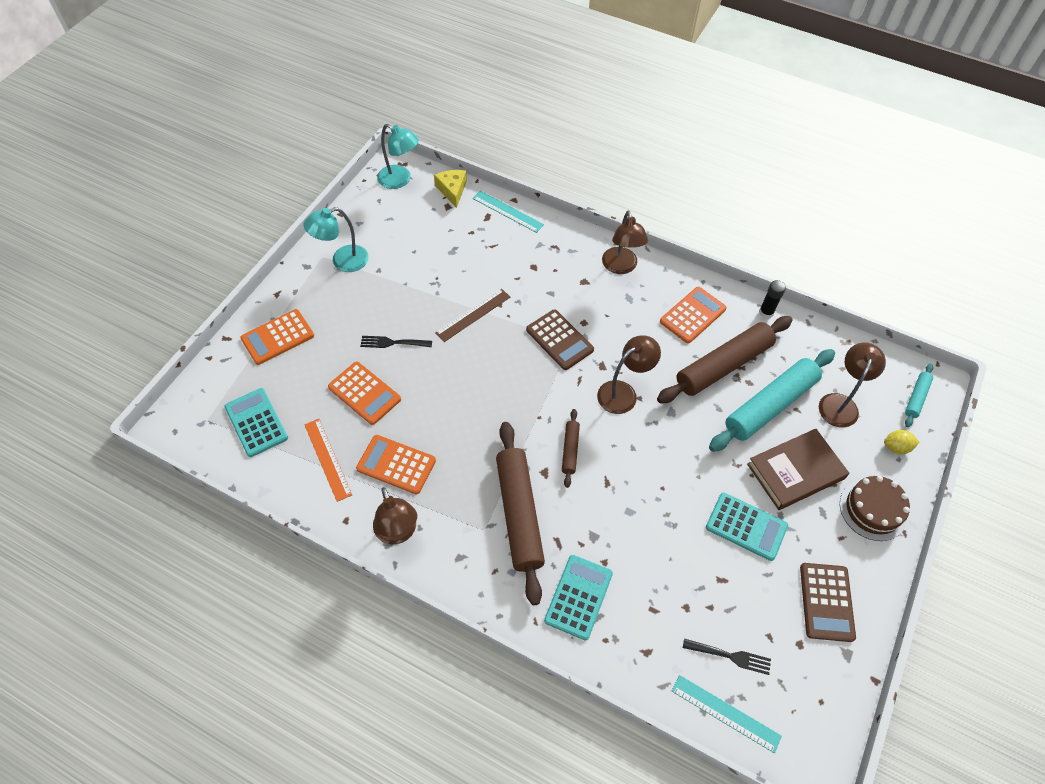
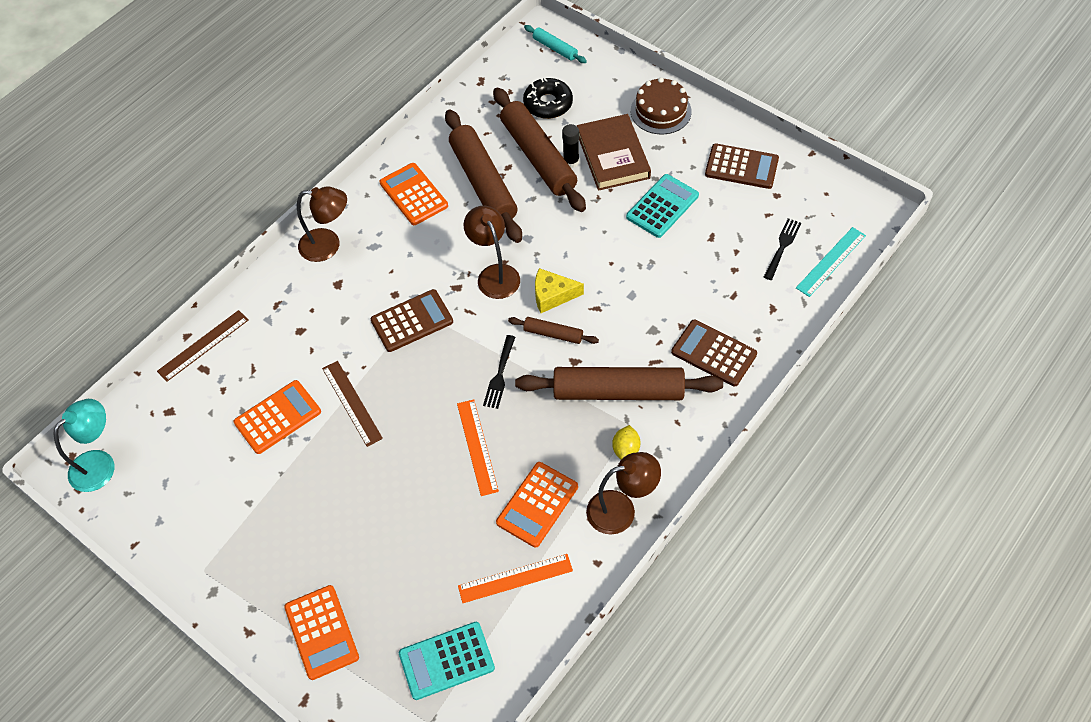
camera: 75 degrees left, 0 degrees up
(342, 261) = (219, 545): turquoise lamp -> none
(364, 393) = (434, 532): orange calculator -> orange calculator (278, 417)
(393, 343) = (368, 494): black fork -> black fork (499, 375)
(445, 410) = (477, 447): none -> orange ruler
(452, 190) = (143, 403): yellow cheese -> yellow cheese (552, 295)
(507, 211) = (203, 345): turquoise ruler -> brown ruler
(578, 597) = (713, 353): turquoise calculator -> brown calculator
(766, 312) = (428, 133): black glue stick -> black glue stick (571, 162)
(770, 405) = (538, 157): turquoise rolling pin -> brown rolling pin
(840, 403) = (548, 104): brown lamp -> black donut
(896, 447) = (603, 77): yellow lemon -> yellow lemon (626, 449)

